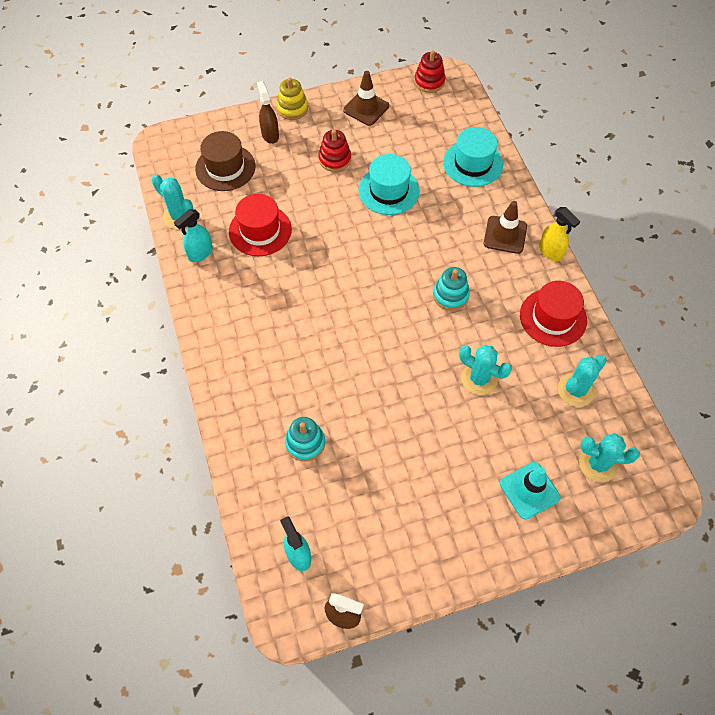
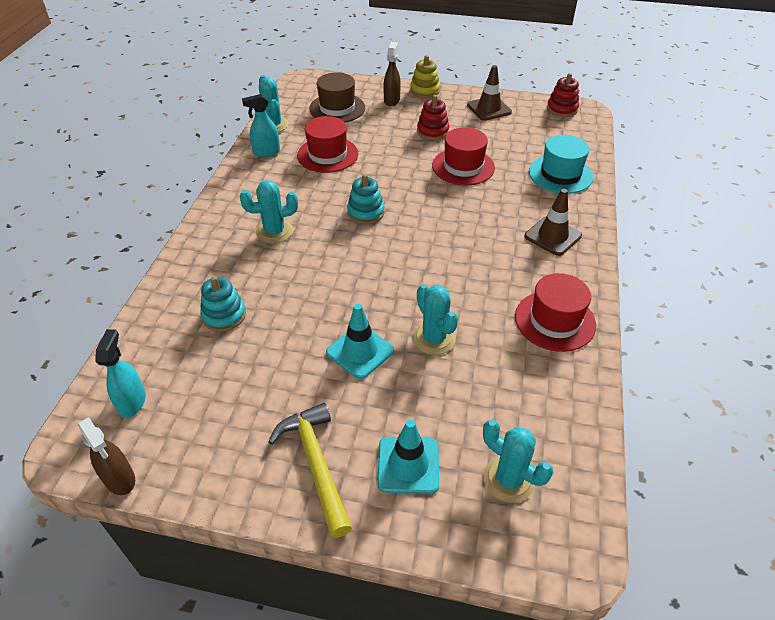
camera: 30 degrees right, 15 degrees down
(388, 190) = (463, 166): turquoise hat -> red hat
(434, 419) = (360, 351): none -> turquoise traffic cone
(450, 295) = (459, 261): turquoise stacking toy -> turquoise stacking toy (366, 212)
(469, 525) = (316, 464): none -> yellow hammer
(550, 252) = (592, 266): yellow spray bottle -> none
(576, 390) = (534, 395): turquoise cactus -> turquoise cactus (274, 231)

